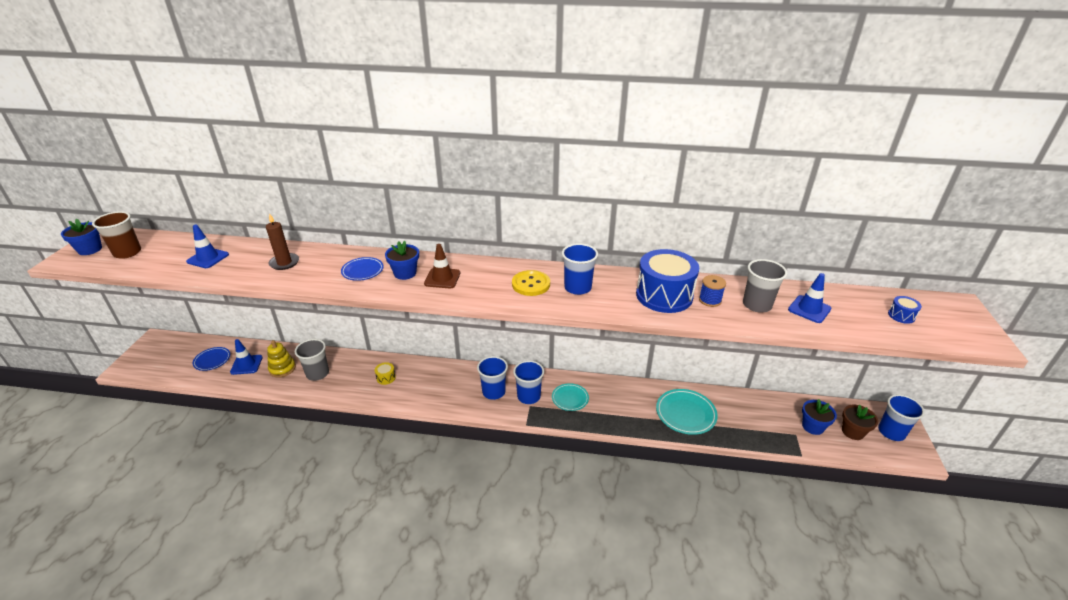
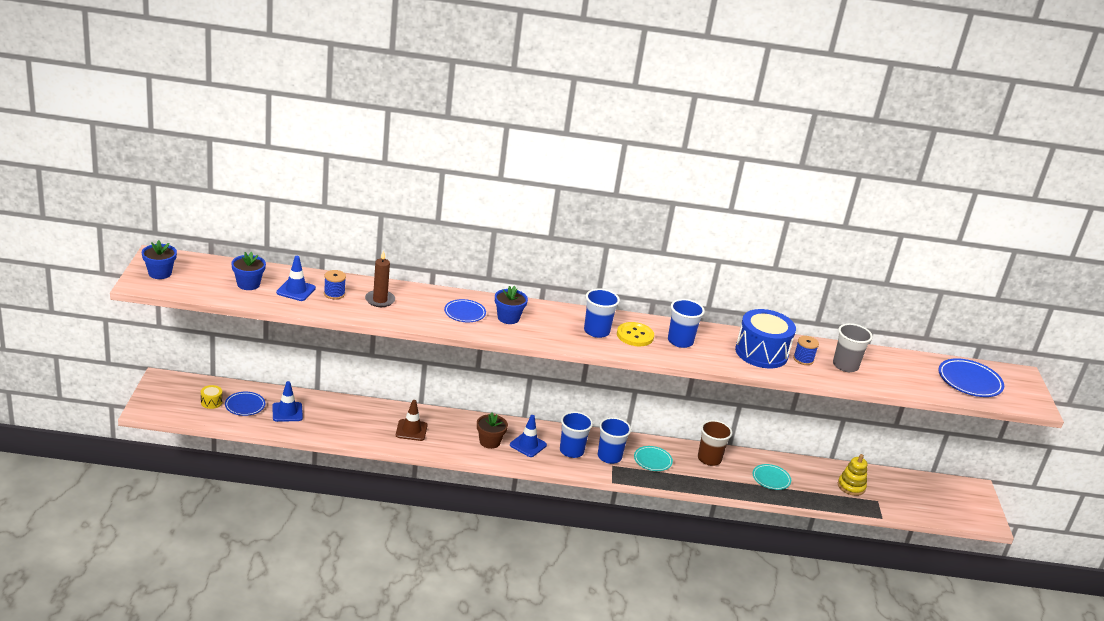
camera: 10 degrees left, 5 degrees down
(127, 253) = (204, 279): brown cup -> brown cup (709, 459)
(243, 259) = (334, 294): none -> blue spool
(282, 369) = (330, 418): yellow stacking toy -> yellow stacking toy (851, 486)
(317, 373) = (373, 425): grey cup -> none
(386, 377) = (451, 432): yellow drum -> yellow drum (211, 402)
(442, 278) = (547, 325): brown traffic cone -> brown traffic cone (411, 430)
(685, 414) = (771, 479): turquoise plate -> turquoise plate, size x0.64
(809, 309) = (891, 372): blue traffic cone -> blue traffic cone (528, 445)
(812, 426) = (894, 495): blue flower pot -> blue flower pot (248, 284)
(852, 432) = (931, 500): brown flower pot -> brown flower pot (489, 442)
(891, 432) = (967, 502): blue cup -> blue cup (596, 331)
(901, 316) = (969, 381): blue drum -> blue plate

